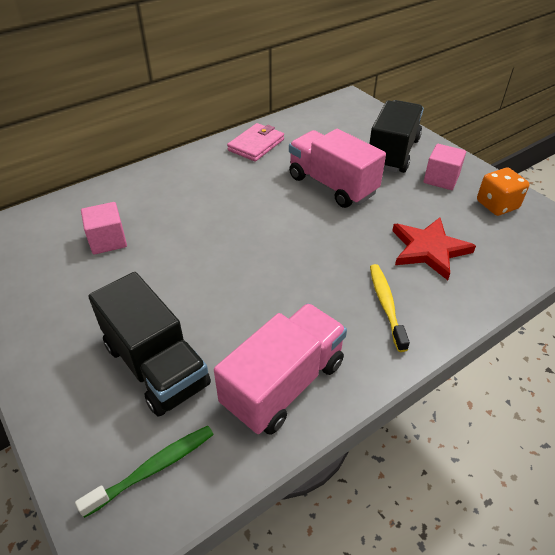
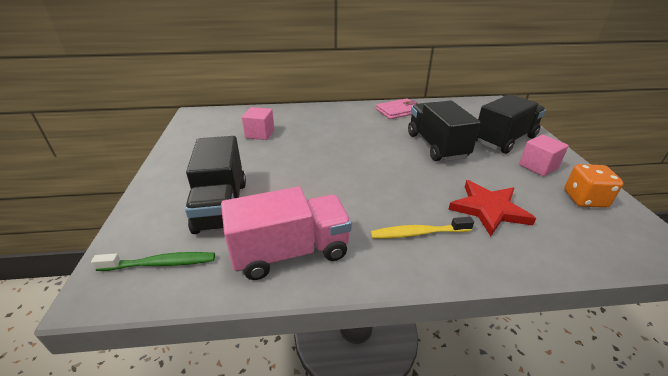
camera: 30 degrees right, 10 degrees down
(332, 185) = (436, 146): pink truck -> black truck
(386, 305) = (418, 233): yellow toothbrush -> yellow toothbrush turned 120 degrees counterclockwise

